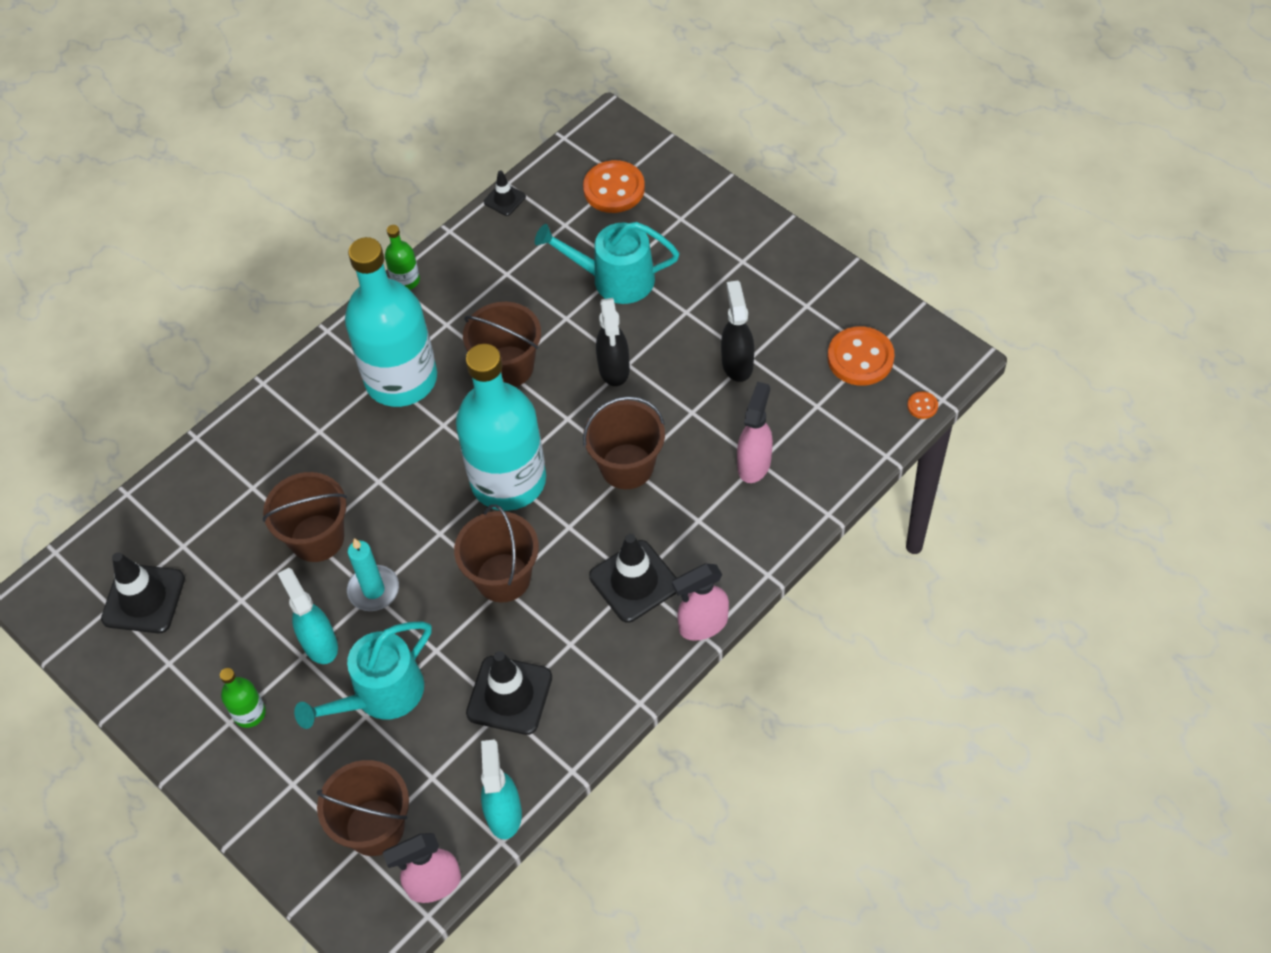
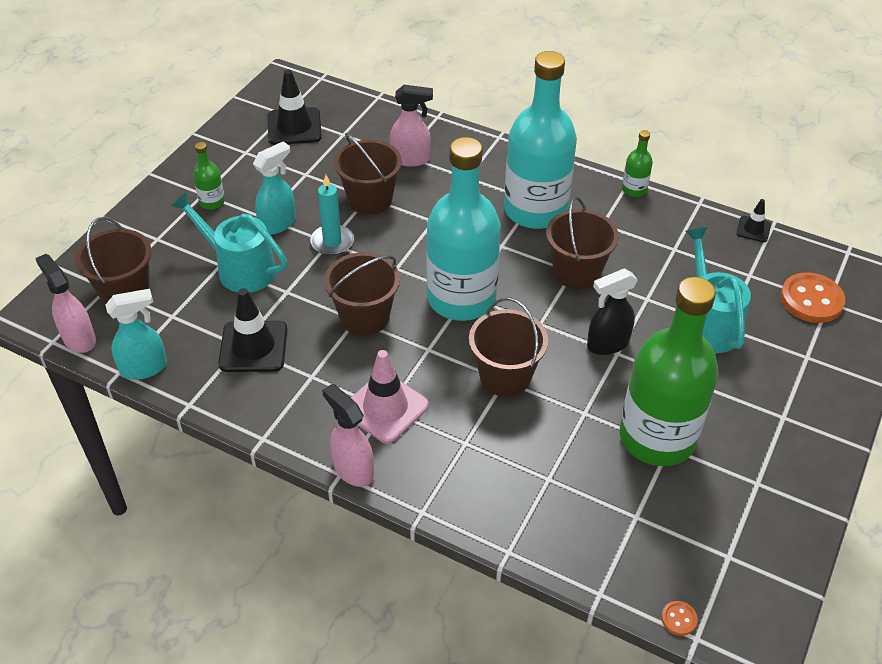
camera: 70 degrees right, 10 degrees down
(634, 581) = (385, 408): black traffic cone -> pink traffic cone
(737, 363) = (657, 437): black spray bottle -> green bottle
(754, 463) = (545, 475): pink spray bottle -> pink spray bottle (411, 159)
(860, 358) = (714, 546): orange button -> none

